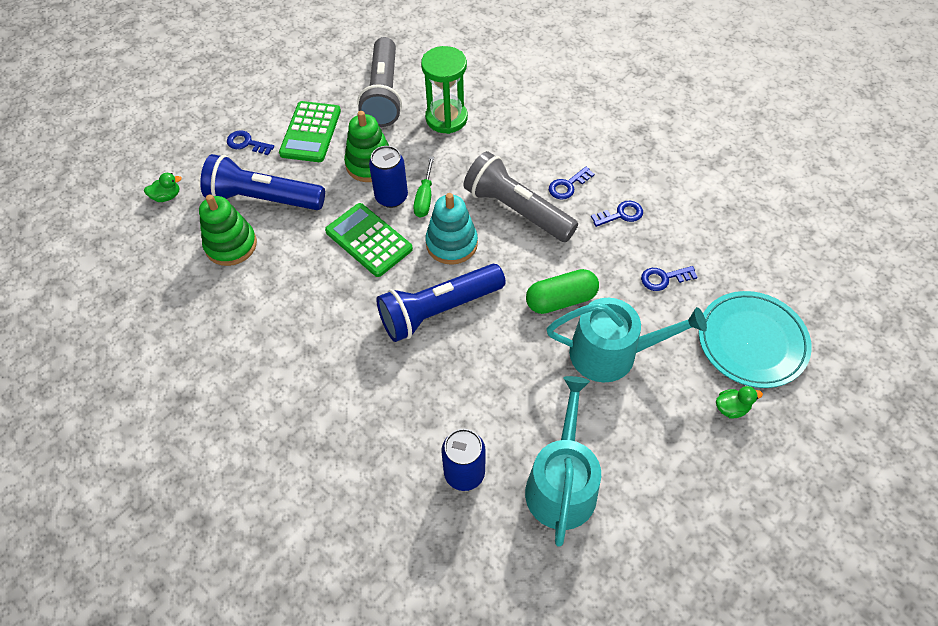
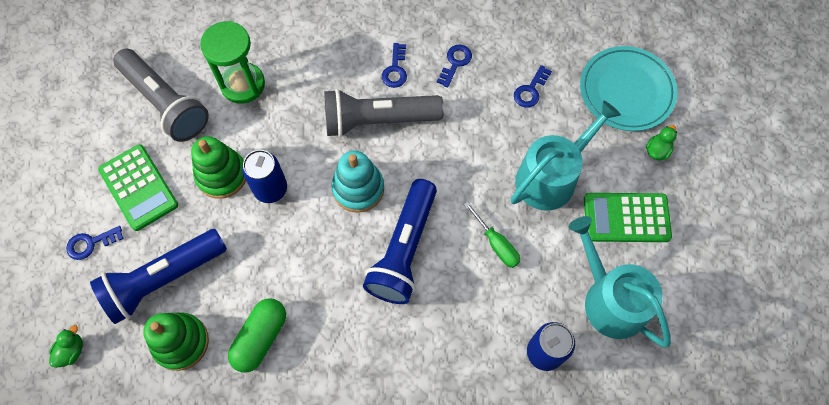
camera: 45 degrees left, 10 degrees up
(368, 240) = (291, 240): green calculator -> green calculator (626, 218)
(425, 197) = (297, 167): green screwdriver -> green screwdriver (496, 244)
(561, 300) = (480, 166): green capsule -> green capsule (260, 338)

